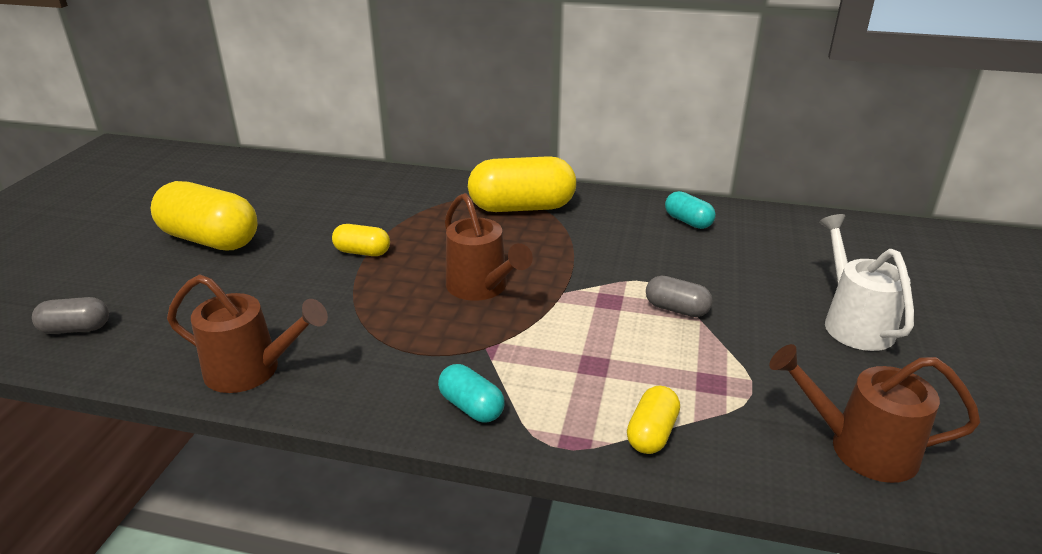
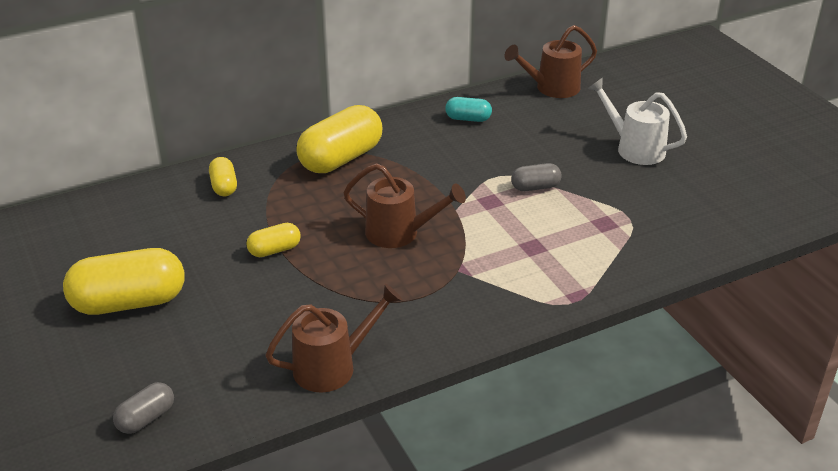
camera: 40 degrees left, 5 degrees up
(471, 407) = (499, 308): turquoise capsule -> none
(651, 433) = (608, 268): yellow capsule -> yellow capsule (224, 186)
(859, 448) = (706, 221): brown watering can -> brown watering can (551, 88)

